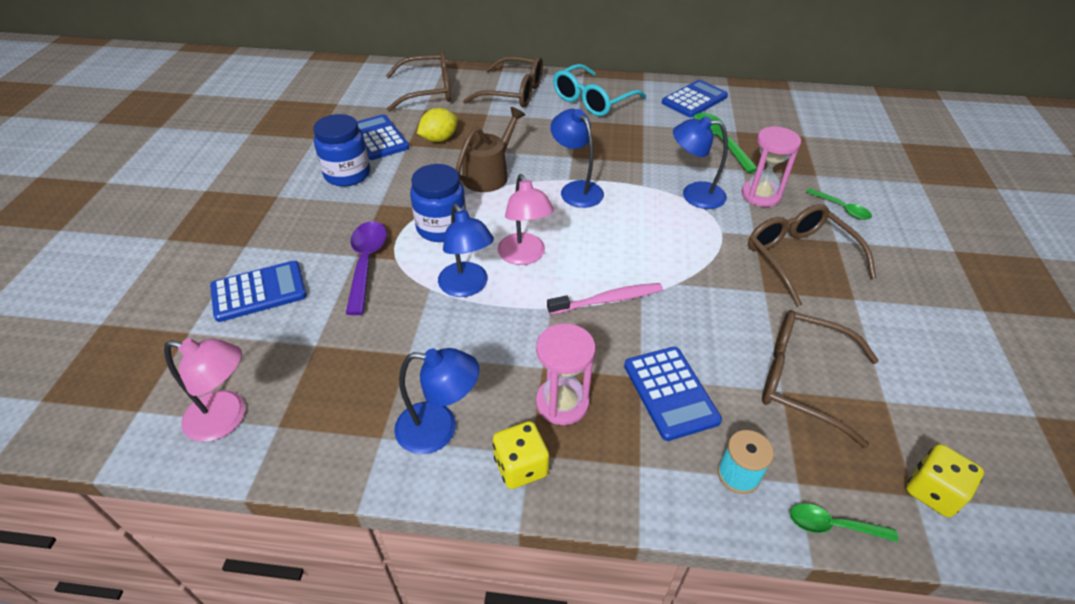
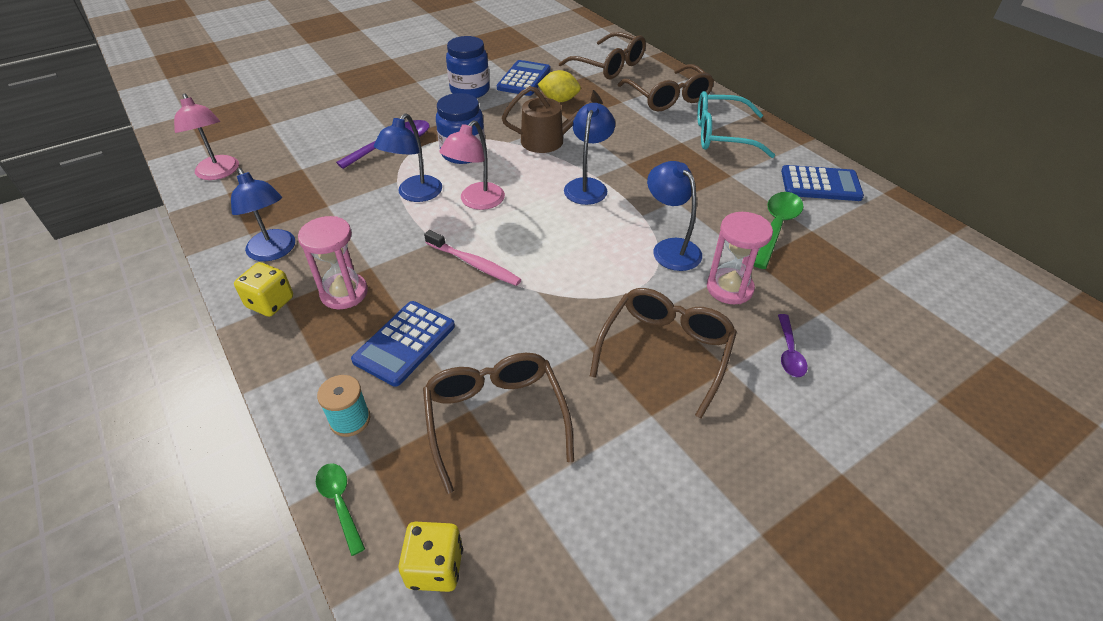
camera: 50 degrees right, 0 degrees up
(259, 292) = (325, 125): blue calculator -> none
(842, 208) = (789, 352): green spoon -> purple spoon

